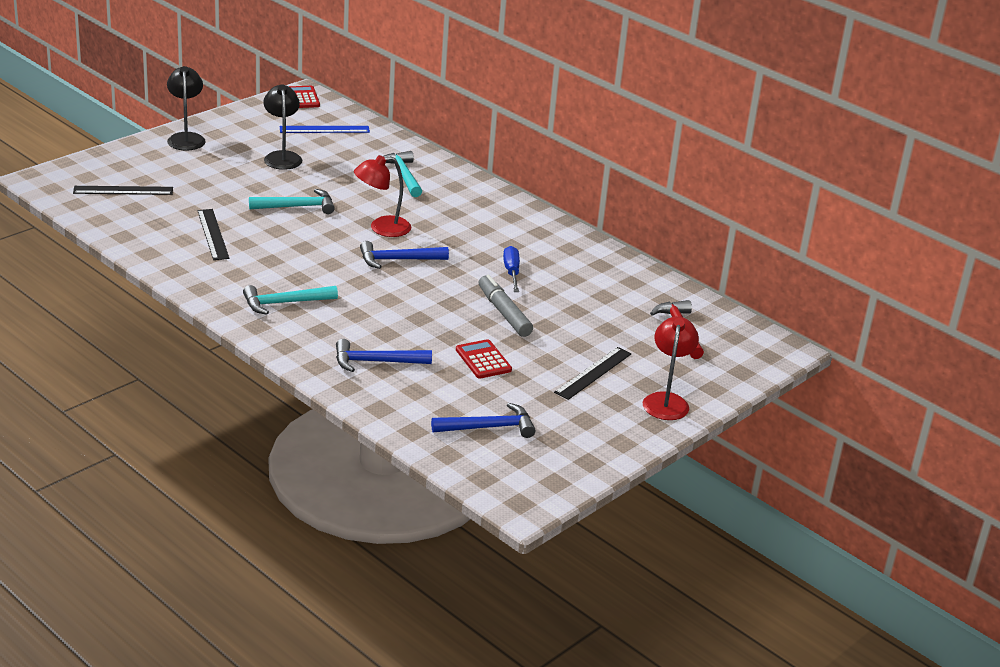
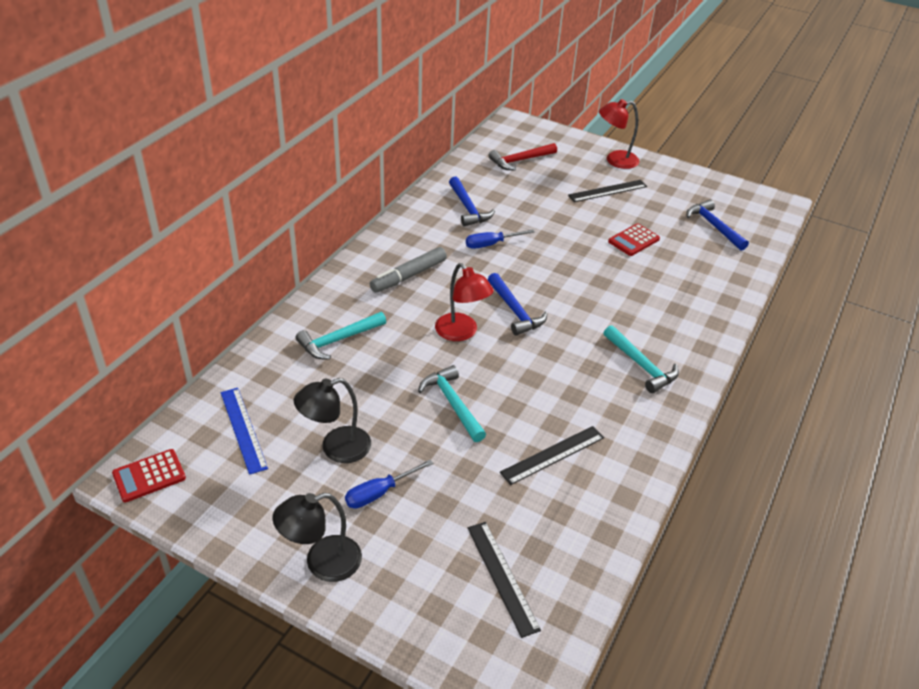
camera: 105 degrees left, 10 degrees up
(228, 164) = (379, 493): none -> blue screwdriver
(376, 362) = (683, 292): blue hammer -> blue hammer (468, 208)
(504, 313) = (558, 240): grey marker -> grey marker (408, 276)
(593, 373) = (607, 191): black ruler -> black ruler turned 45 degrees counterclockwise

